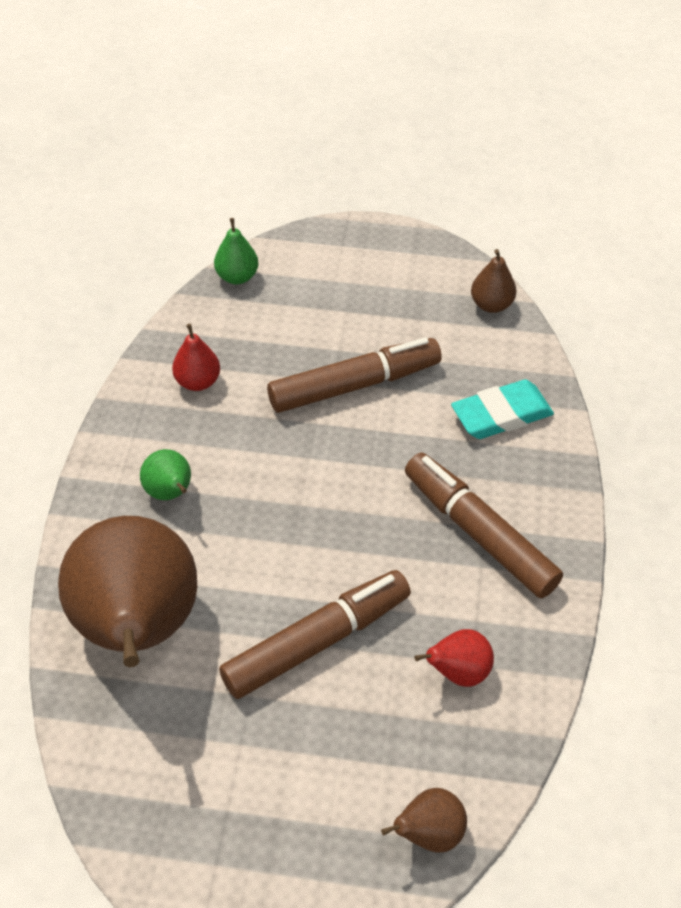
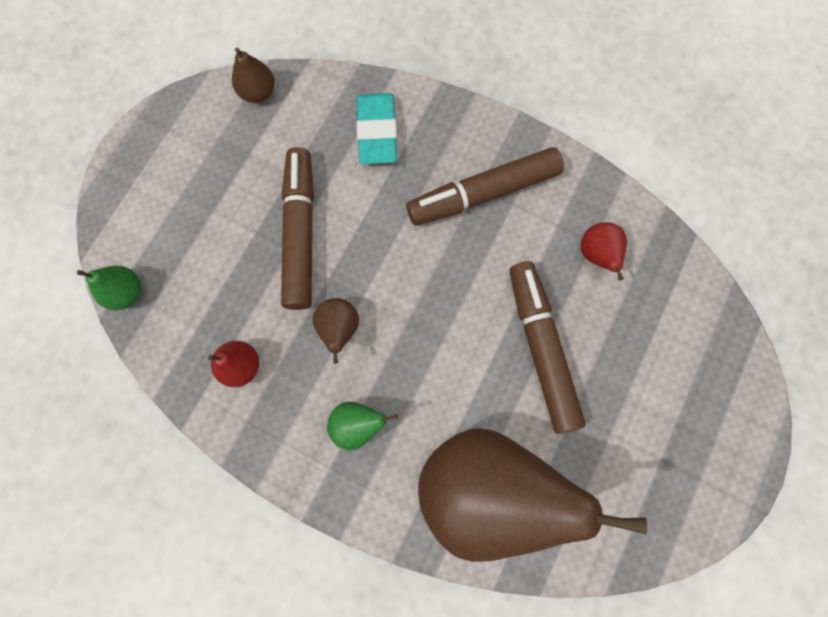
camera: 70 degrees left, 25 degrees up
(429, 833) = (713, 322): brown pear -> brown pear (339, 328)

